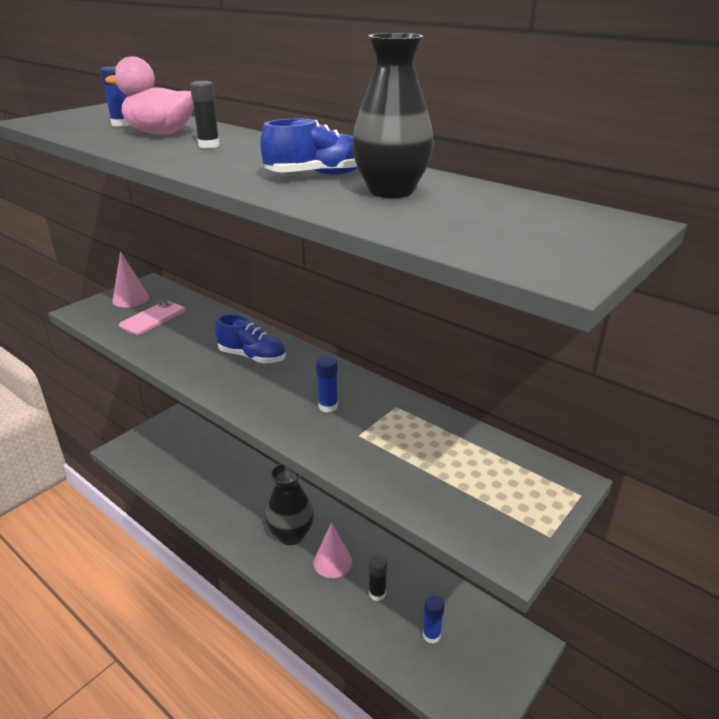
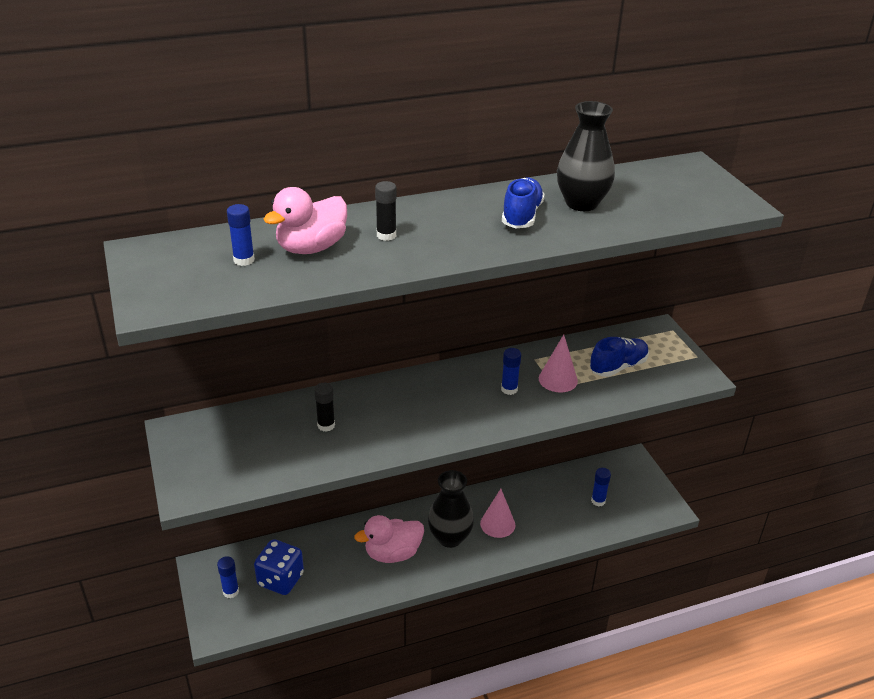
camera: 60 degrees left, 5 degrees up
(130, 299) = (198, 451): pink cone -> pink cone (558, 379)
(153, 318) = (263, 445): pink phone -> none
(159, 440) = (231, 591): none -> blue glue stick
(183, 458) = (280, 579): none -> blue dice
(248, 506) = (393, 553): none -> pink duck
(252, 357) = (401, 404): blue shoe -> blue shoe (618, 366)
(377, 593) = (545, 512): black glue stick -> black glue stick (326, 425)

